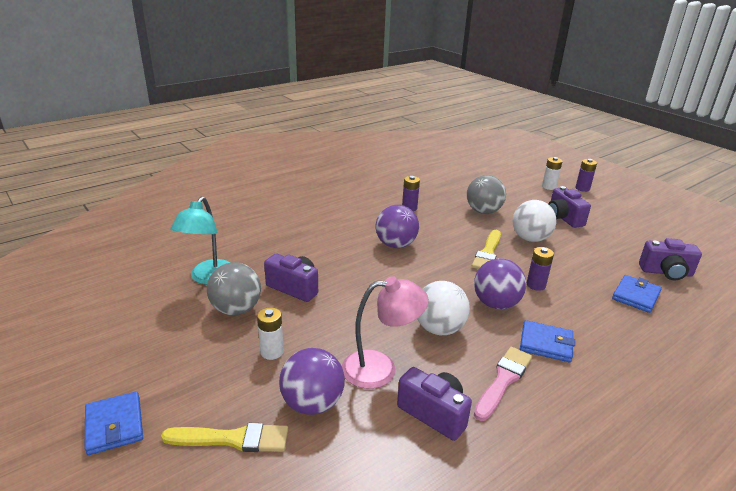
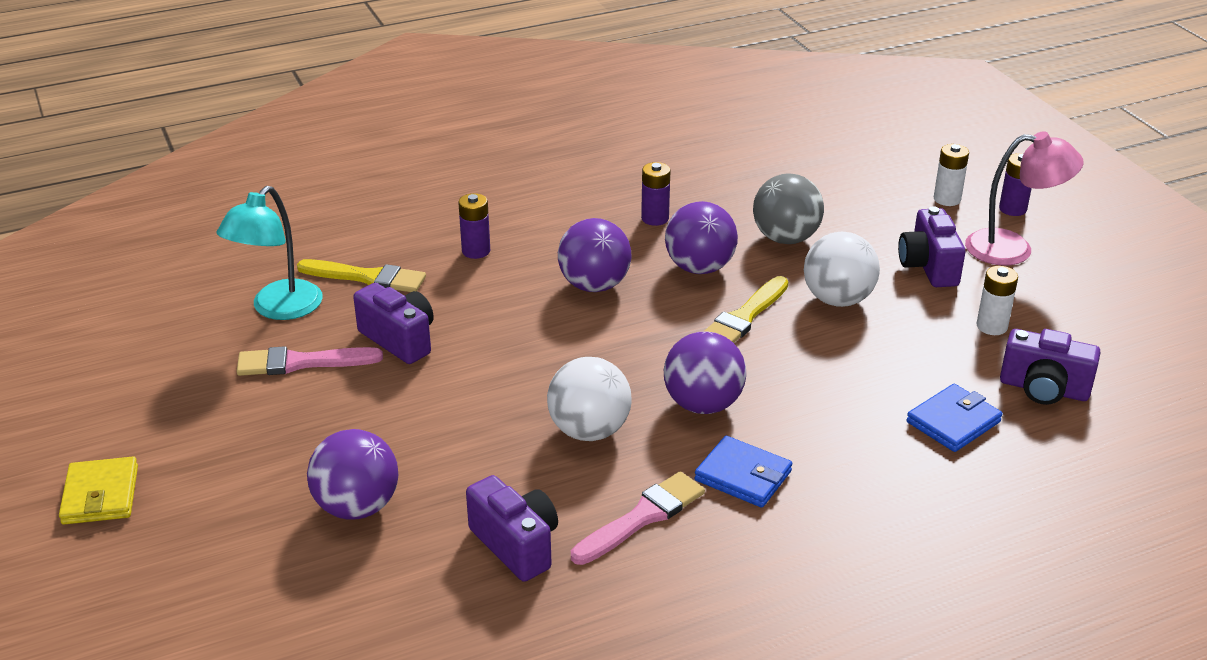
camera: 15 degrees right, 5 degrees up
(114, 425) = (100, 495): blue wallet -> yellow wallet
(232, 439) = (238, 534): yellow brush -> yellow brush (367, 277)
(236, 309) = (302, 362): grey ball -> pink brush
(272, 352) = (329, 431): white battery -> white battery (991, 326)
(380, 368) = (472, 475): pink lamp -> pink lamp (1013, 249)
(448, 230) = (699, 267): none -> purple ball
(536, 285) = (791, 382): purple battery -> purple battery (476, 251)

